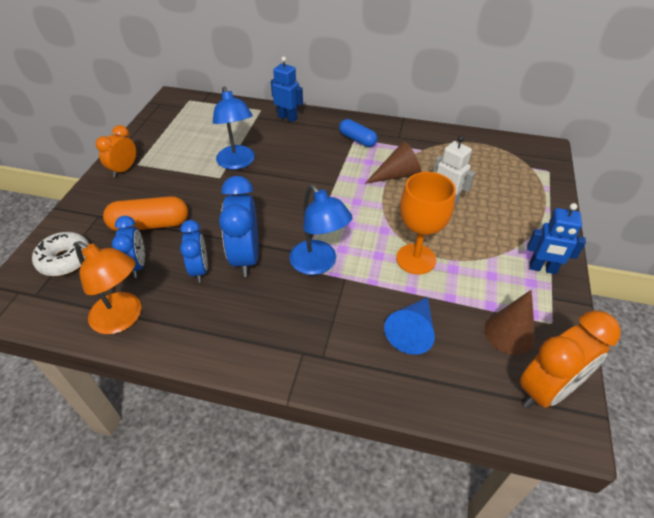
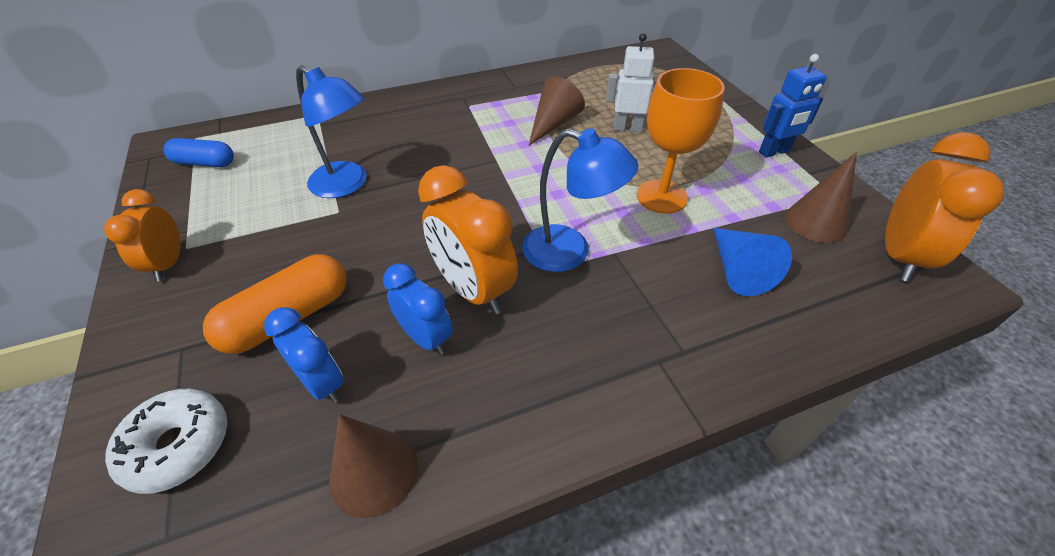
camera: 35 degrees left, 0 degrees up
(123, 318) = (374, 472): orange lamp -> brown cone
(246, 257) = (473, 289): blue clock -> orange clock
(287, 117) = (363, 111): blue robot -> none
(357, 139) = (473, 105): blue capsule -> blue capsule (204, 163)

